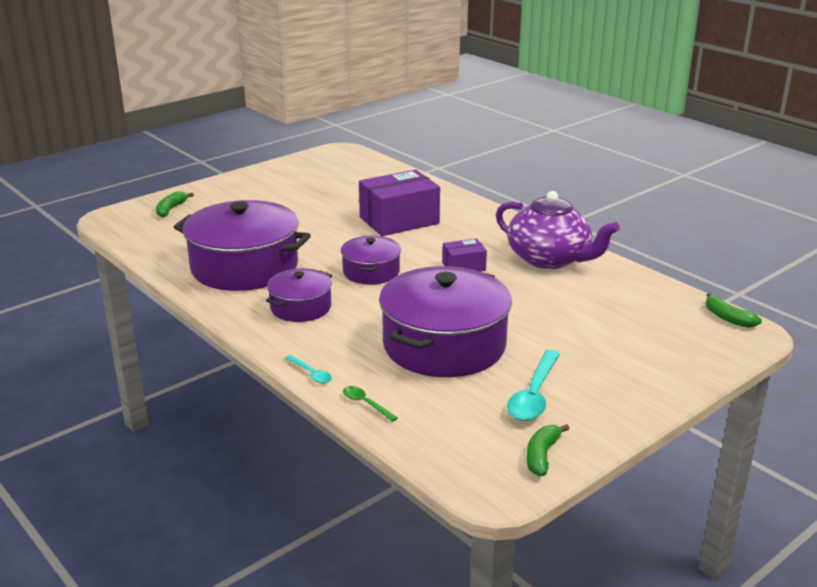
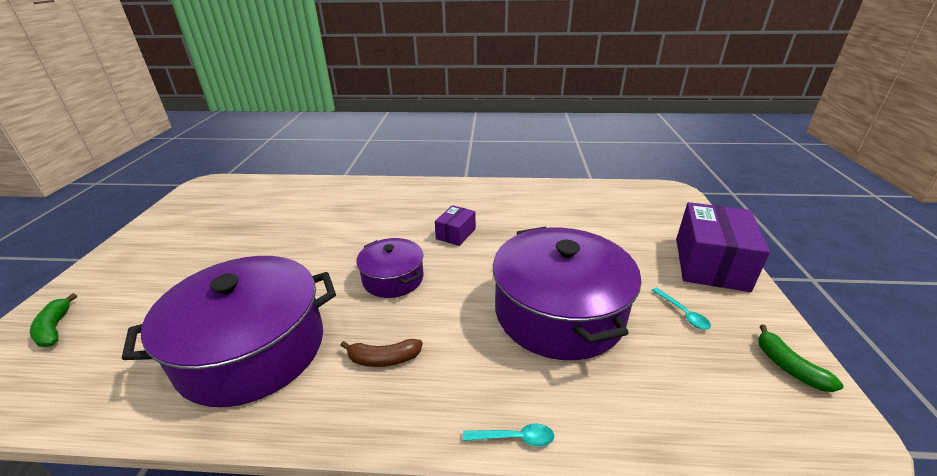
camera: 45 degrees left, 5 degrees up
(300, 307) = (383, 359): purple pot -> brown banana
(366, 404) = (615, 431): green spoon -> none
(399, 220) = (346, 220): purple box -> purple box (710, 263)
(534, 395) = (683, 313): turquoise spoon -> turquoise spoon, size x0.51
(550, 259) = (498, 199): purple teapot -> none
(728, 318) = (647, 188): green banana -> none

